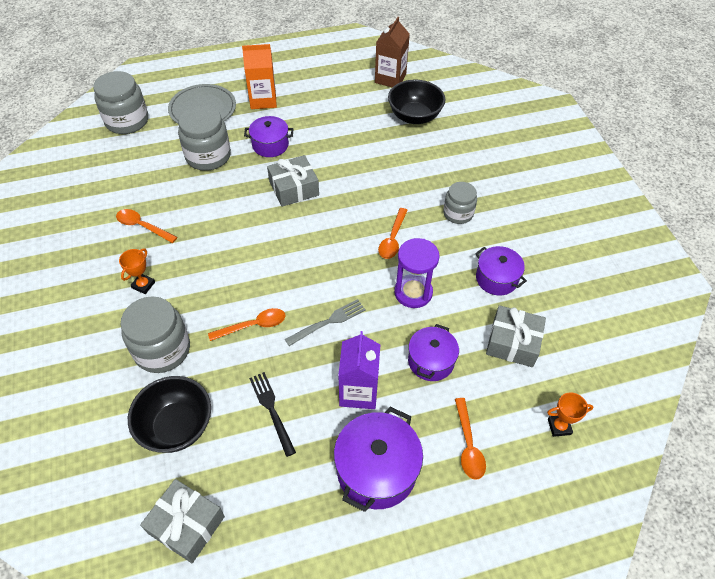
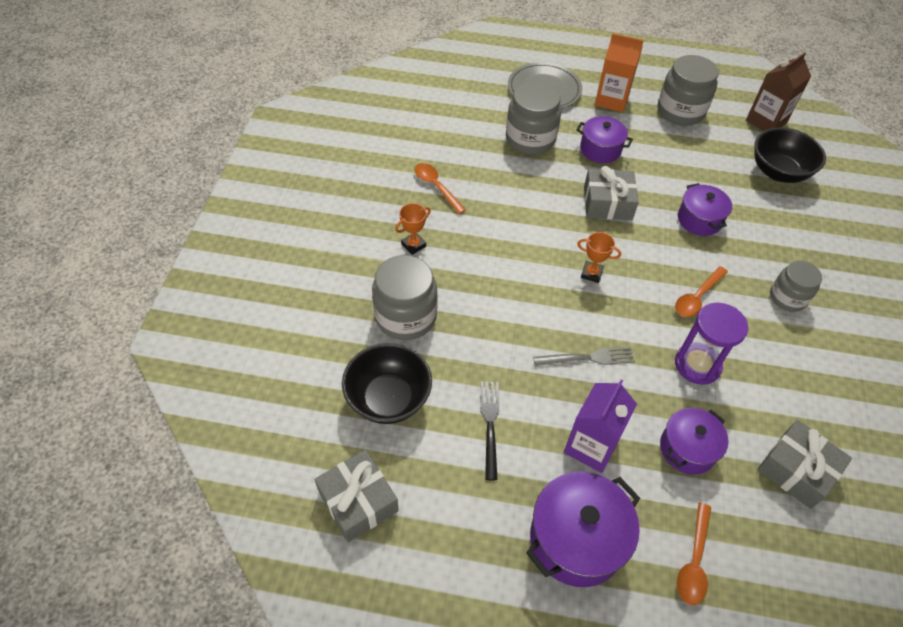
camera: 25 degrees right, 0 degrees up
(127, 121) = (463, 78): grey jar -> grey jar (680, 111)
(253, 325) = (506, 329): orange spoon -> none
(496, 279) = (806, 389): purple pot -> purple pot (699, 220)
(559, 427) = (816, 592): orange trophy -> orange trophy (591, 273)

